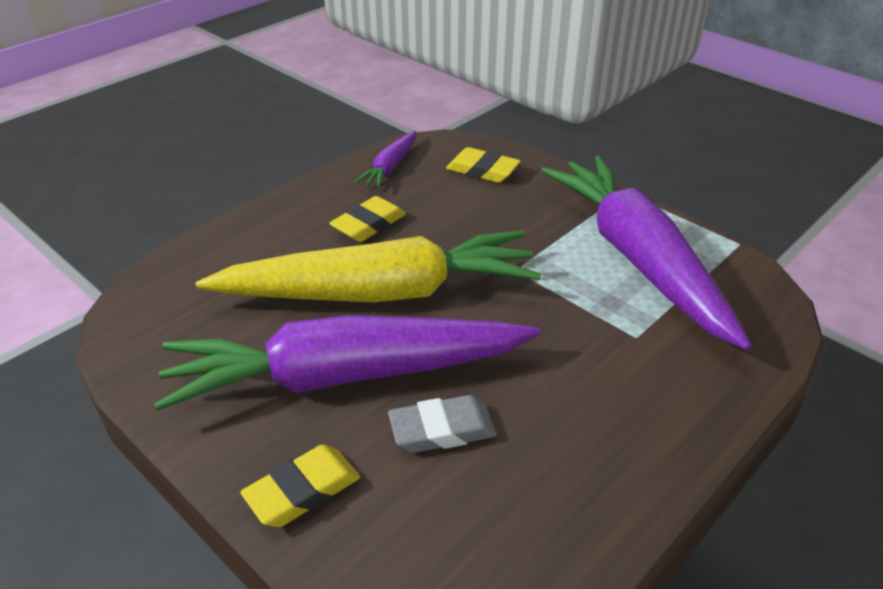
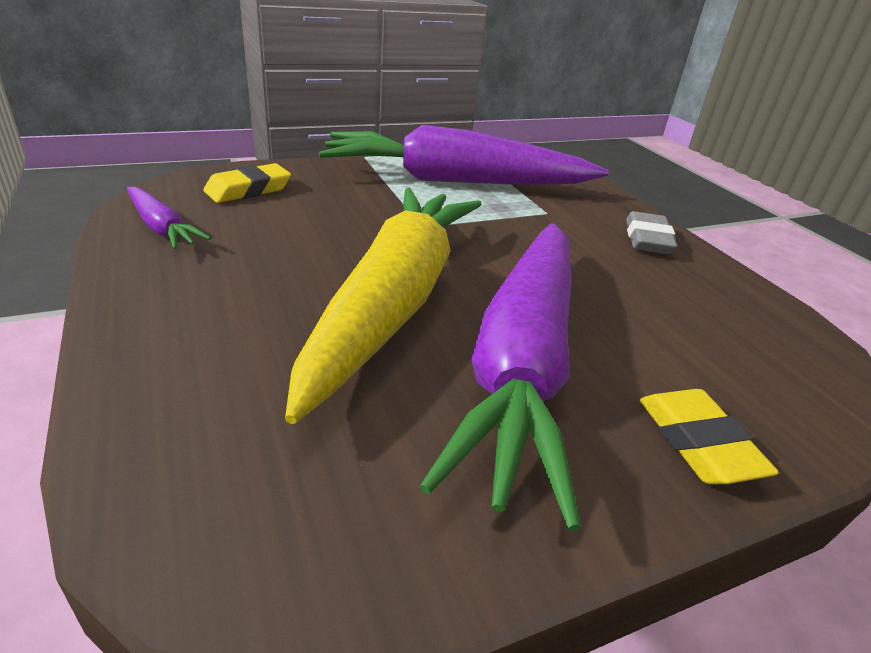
camera: 70 degrees left, 5 degrees down
(369, 224) = (259, 272): yellow eraser -> none
(442, 430) = (626, 327): grey eraser -> grey eraser (647, 239)

